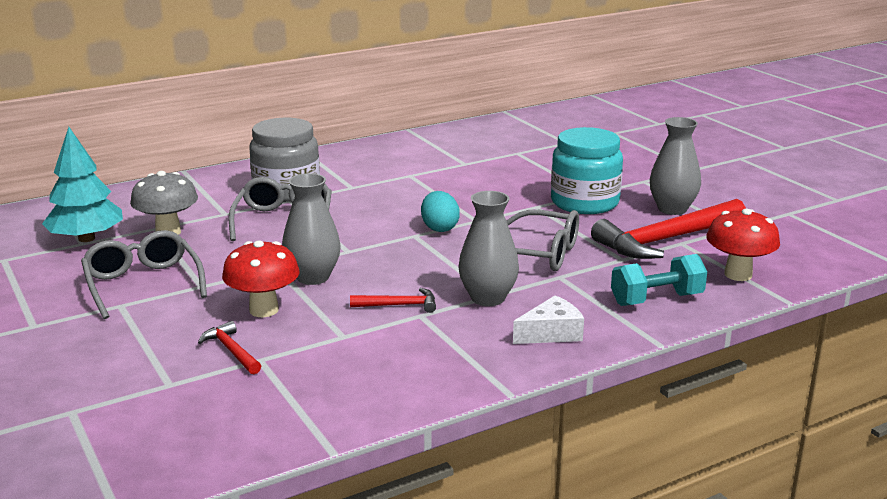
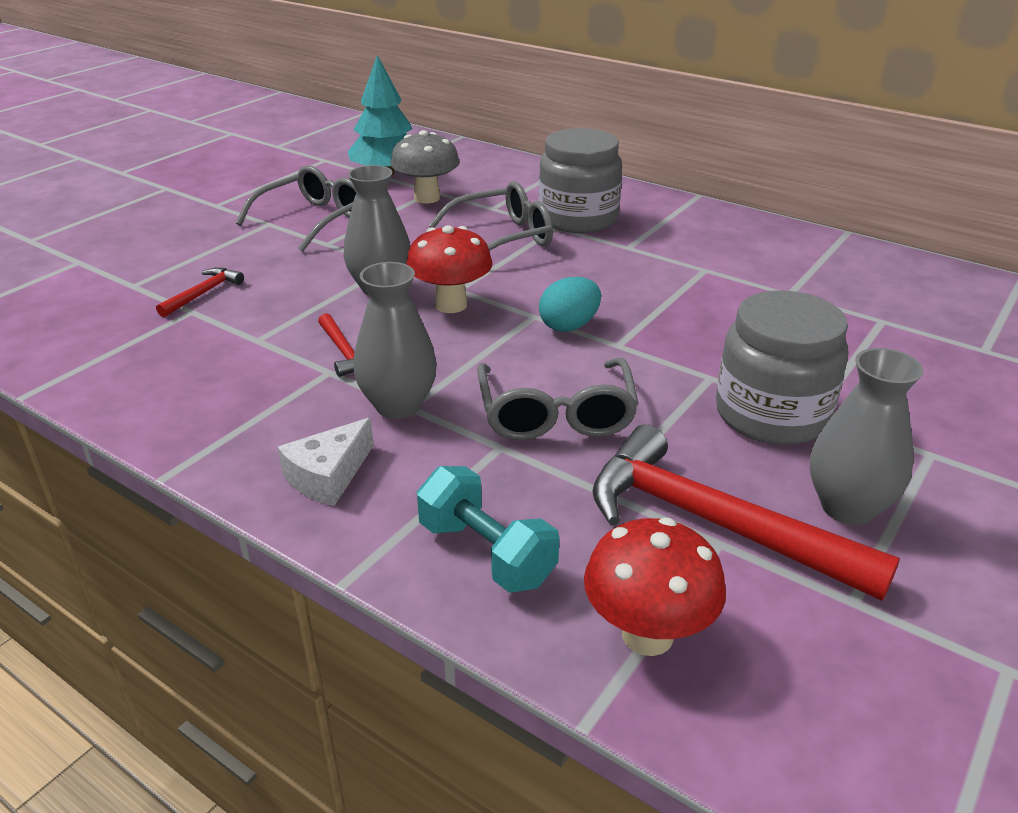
camera: 65 degrees right, 10 degrees up
(264, 310) = (293, 285): red mushroom -> red mushroom (451, 305)
(551, 333) = (328, 476): white cheese -> white cheese turned 90 degrees clockwise
(584, 202) = (771, 414): turquoise jar -> grey jar

